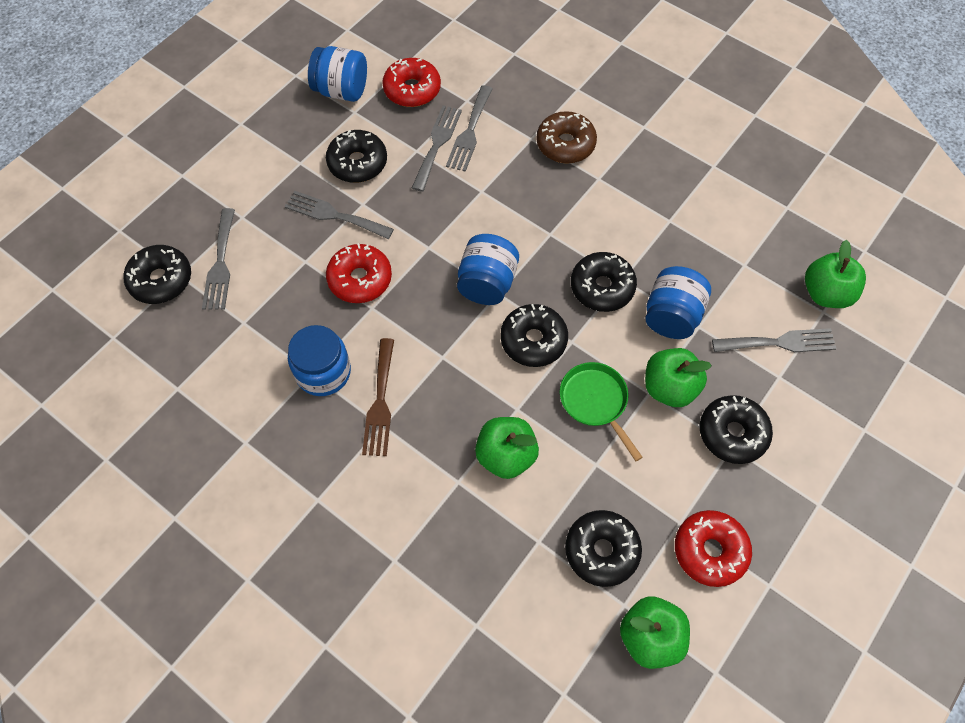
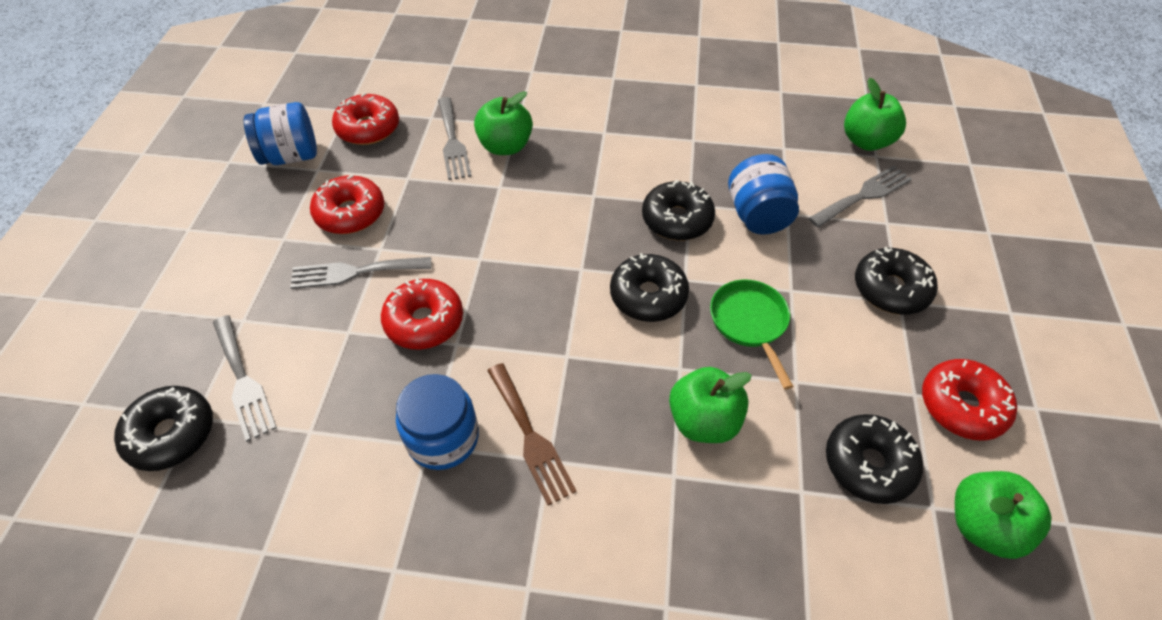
camera: 30 degrees left, 10 degrees down
(357, 163) = (350, 213): black donut -> red donut
(437, 144) = (426, 164): grey fork -> none
(487, 283) = (564, 265): blue jar -> none
(565, 144) = (553, 117): brown donut -> none
(595, 402) = (750, 323): green pan -> green pan turned 45 degrees clockwise
(669, 388) = (805, 277): green apple -> green apple (505, 146)

